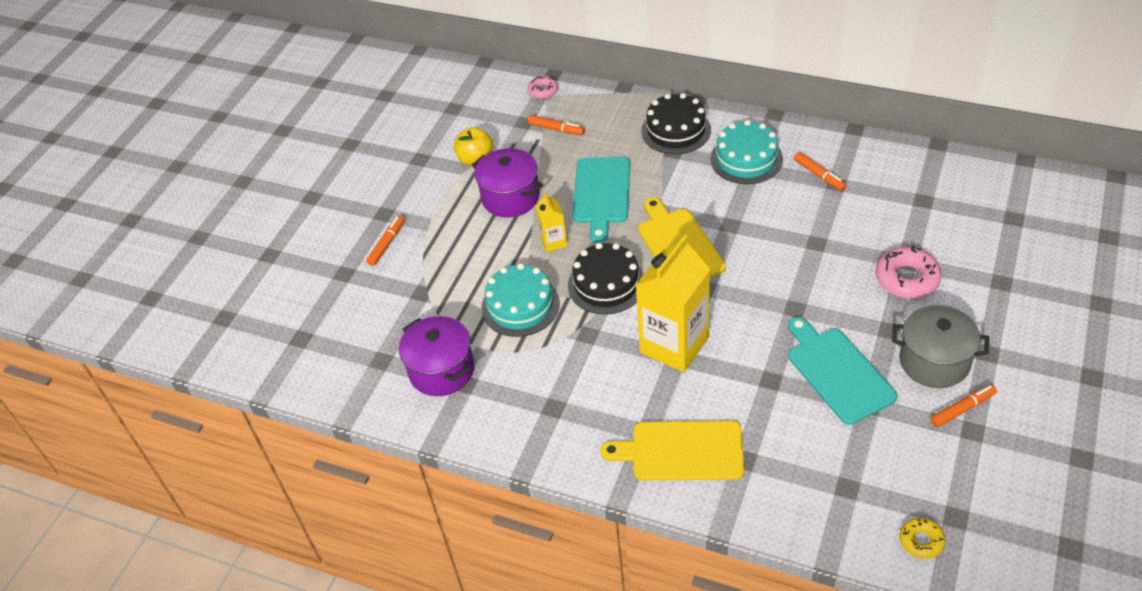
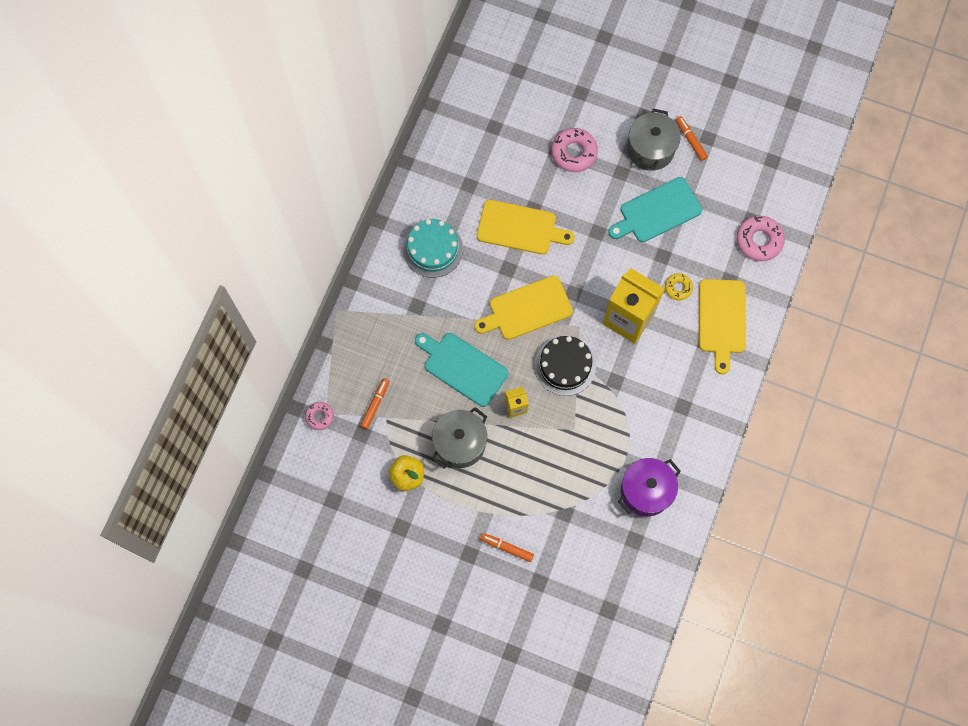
camera: 95 degrees left, 25 degrees up
(510, 198) = (460, 443): purple pot -> grey pot
(520, 306) = (583, 432): turquoise cake -> none
(601, 194) = (463, 367): turquoise cutting board -> turquoise cutting board turned 150 degrees counterclockwise
(676, 130) = (390, 302): black cake -> none
(786, 232) = (520, 228): none -> yellow cutting board
(814, 498) = (759, 240): none -> pink donut
(819, 175) = (458, 196): orange marker -> none
(921, 541) = (789, 183): yellow donut -> yellow donut (678, 288)

